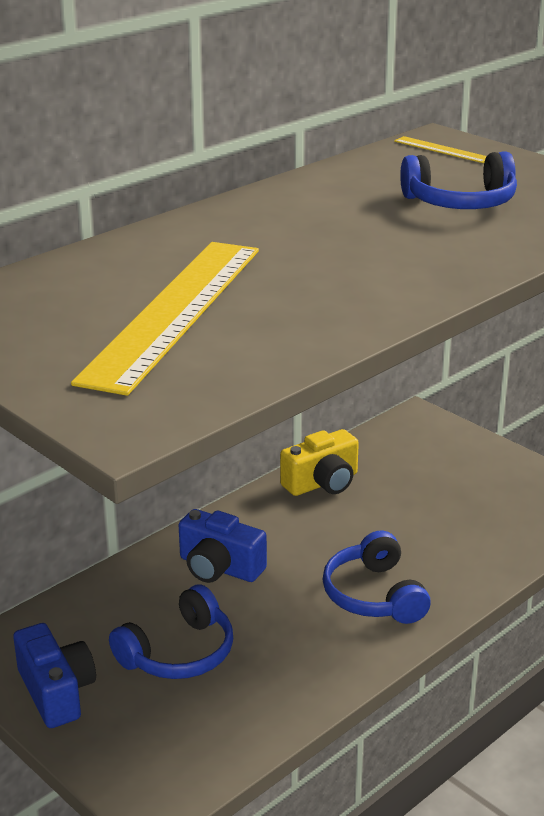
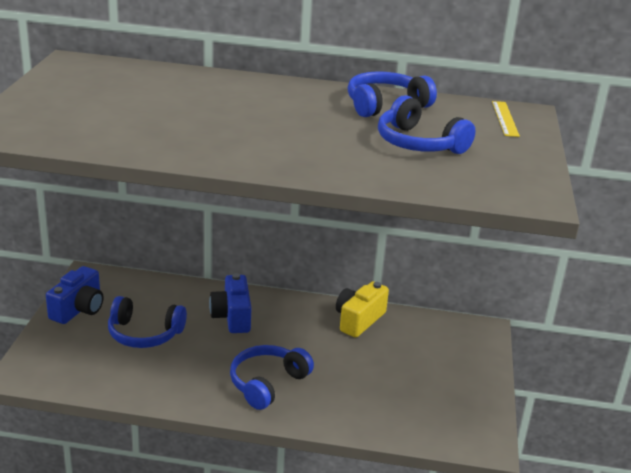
camera: 50 degrees right, 0 degrees up
(174, 312) = (139, 108): yellow ruler -> none
(322, 483) = (359, 320): yellow camera -> yellow camera turned 105 degrees clockwise
(342, 186) = (385, 105): none -> blue headphones

